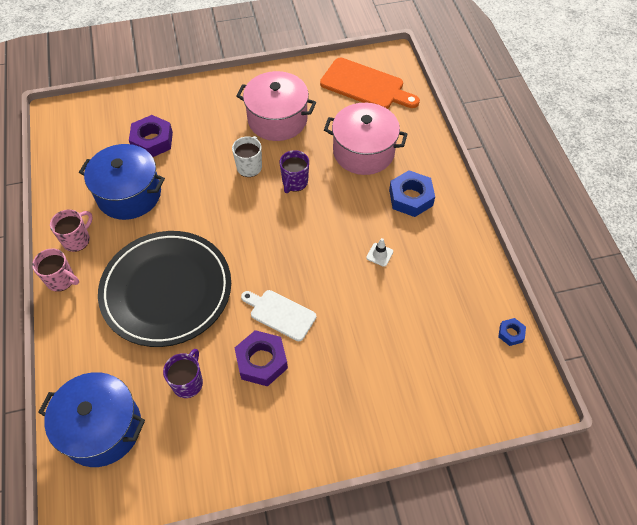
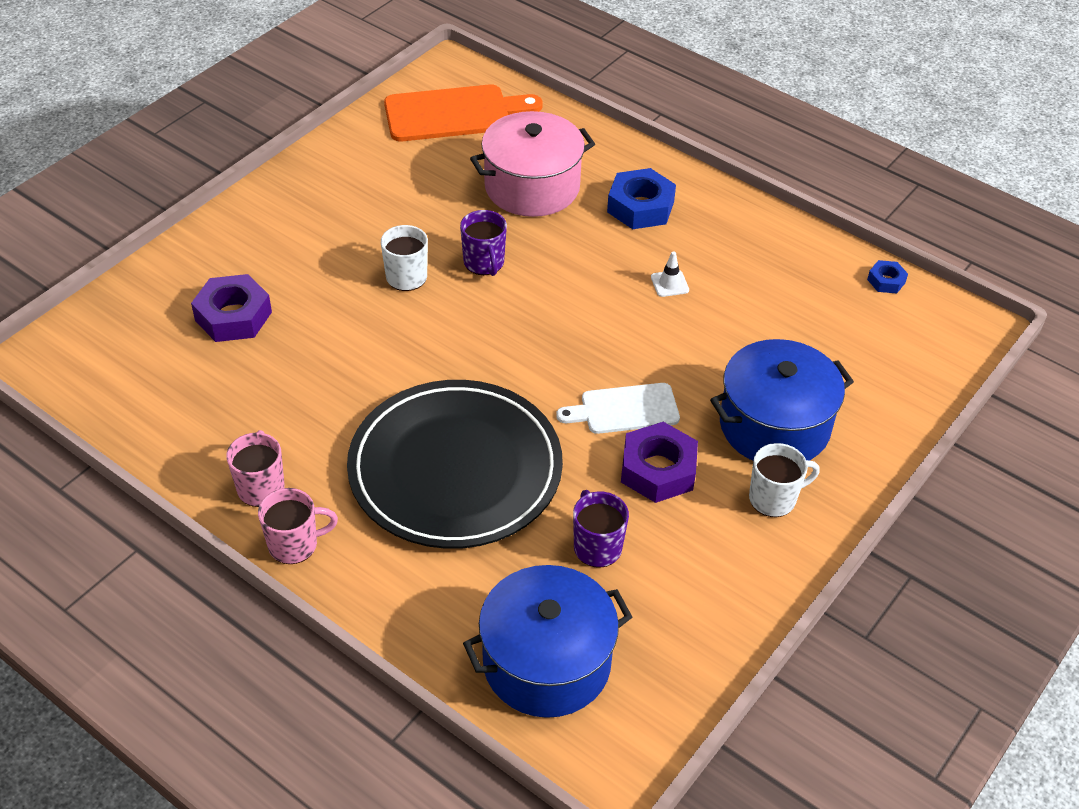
camera: 40 degrees left, 10 degrees down
(129, 194) = (274, 394): blue pot -> blue pot (774, 425)
(277, 119) = (382, 205): pink pot -> none
(304, 423) = (774, 499): none -> white mug

